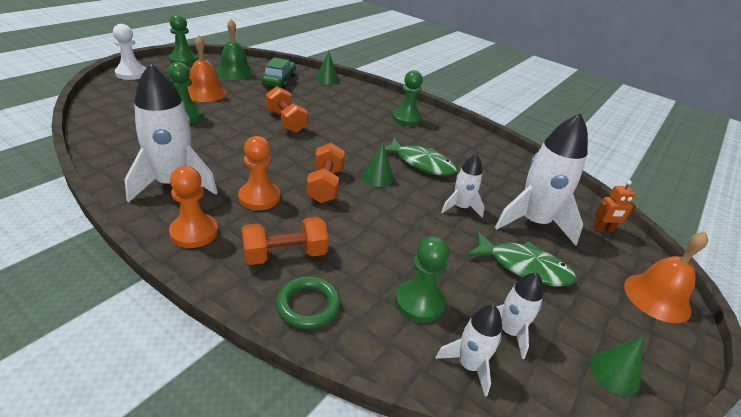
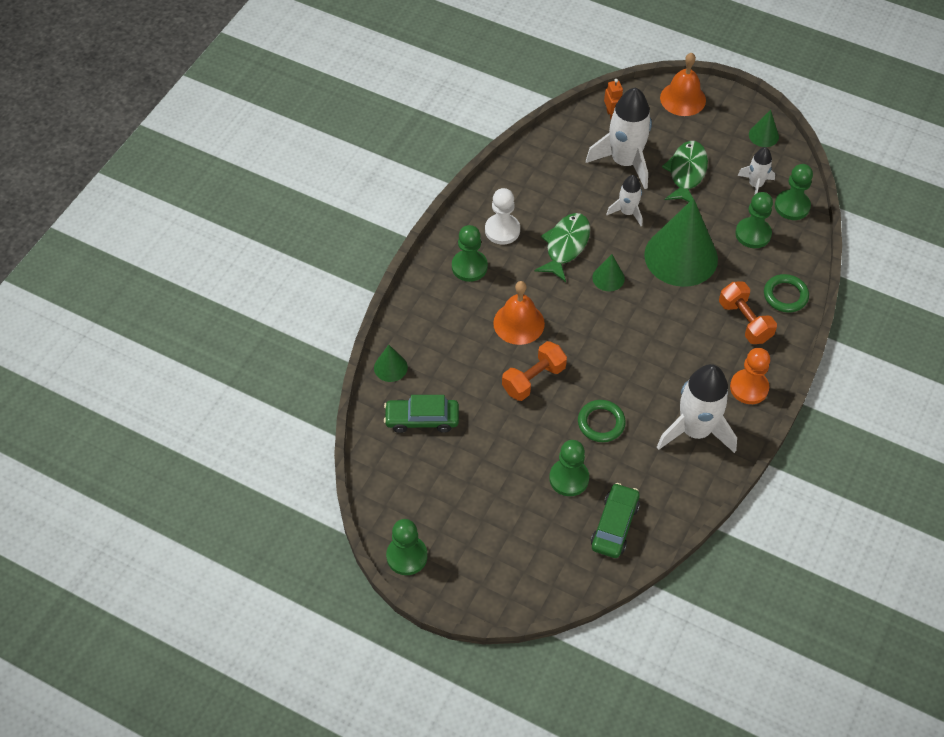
camera: 95 degrees left, 20 degrees up
(124, 124) = (614, 525): none -> green car
(131, 74) = (484, 592): white pawn -> white pawn (502, 230)
(205, 92) = (499, 485): orange bell -> orange bell (519, 323)
(223, 139) = (601, 423): none -> green ring
(235, 72) = (418, 478): green bell -> none
(259, 197) = (684, 359): orange pawn -> none
(325, 185) = (642, 315): orange dumbbell -> none
(394, 229) = (681, 256): none -> green cone
(469, 365) = (792, 206): white rocket -> green pawn

